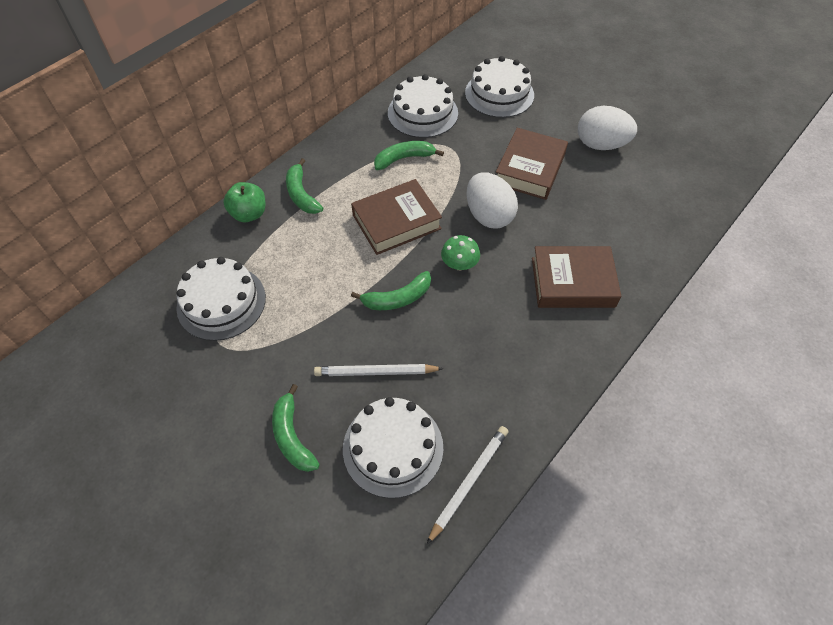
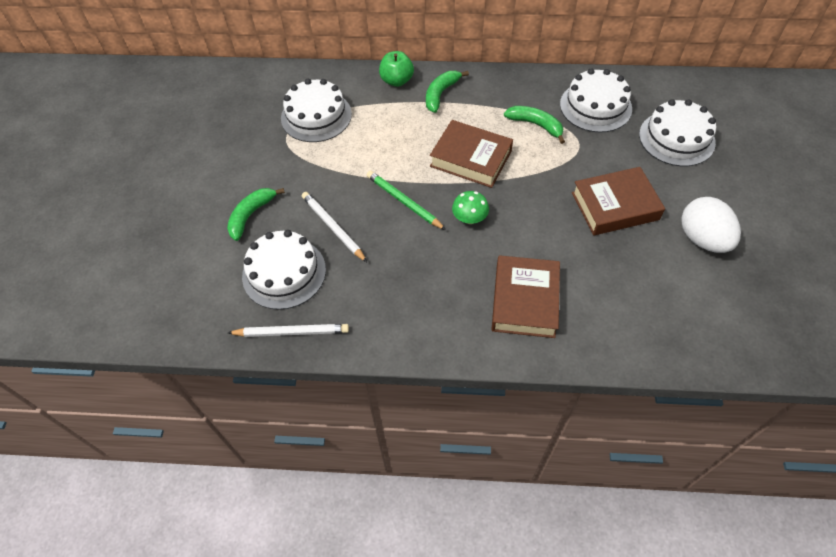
camera: 55 degrees right, 0 degrees up
(397, 298) = (404, 201): green banana -> green pencil
(488, 215) = (535, 208): white egg -> none
(572, 282) = (524, 300): brown book -> brown book turned 45 degrees clockwise

